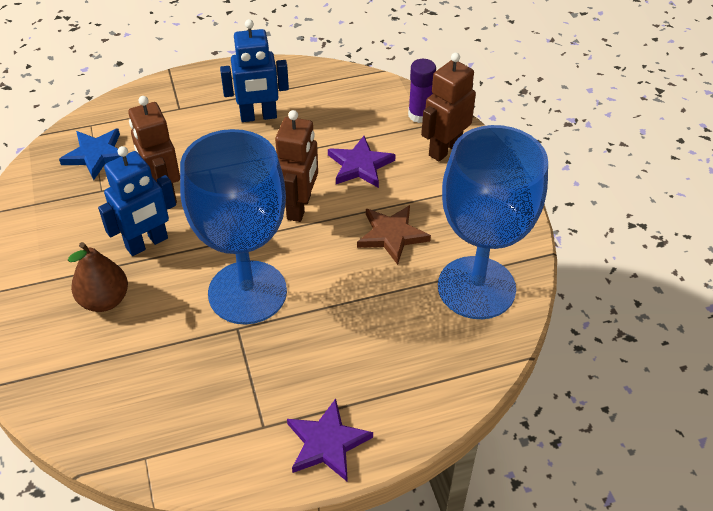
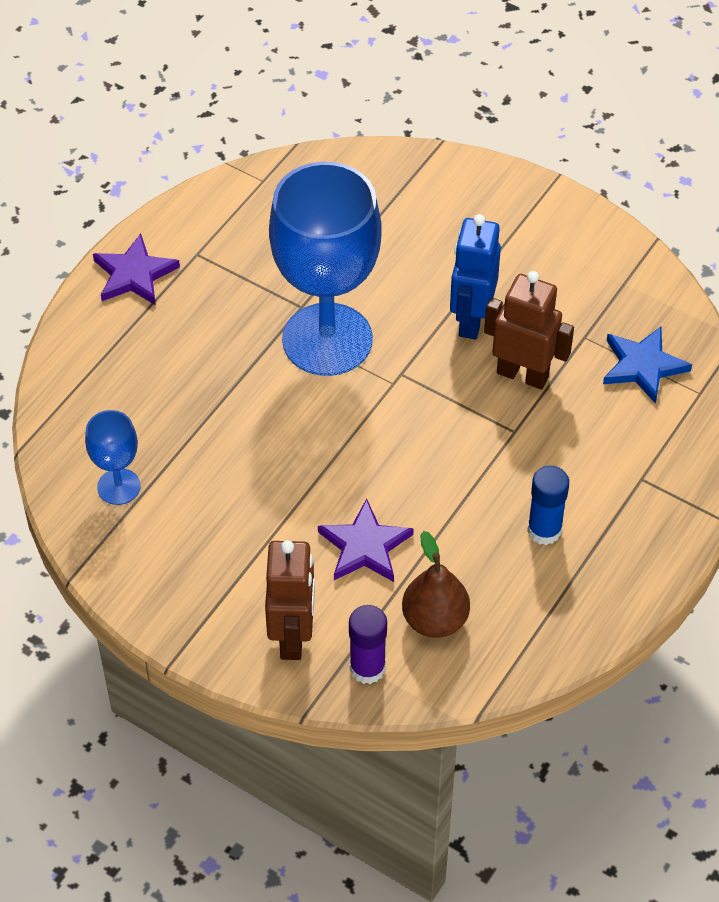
camera: 140 degrees right, 5 degrees up
(104, 300) = (440, 252): brown pear -> brown pear (435, 620)
(258, 116) = (544, 530): blue robot -> blue glue stick
(299, 207) = (374, 452): brown robot -> none
(391, 235) = (251, 486): brown star -> none
(476, 287) = (119, 487): blue goblet -> blue goblet, size x0.45

